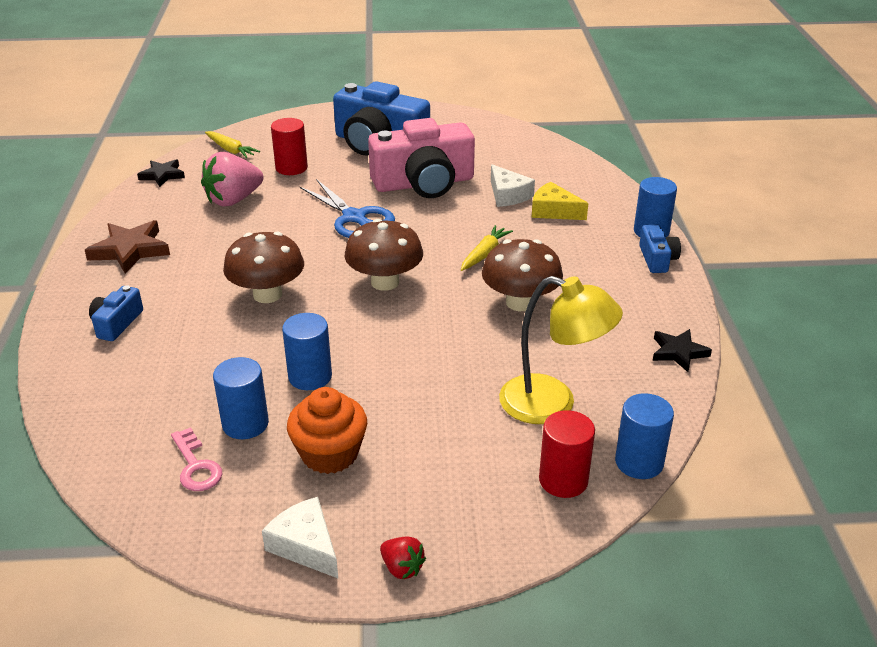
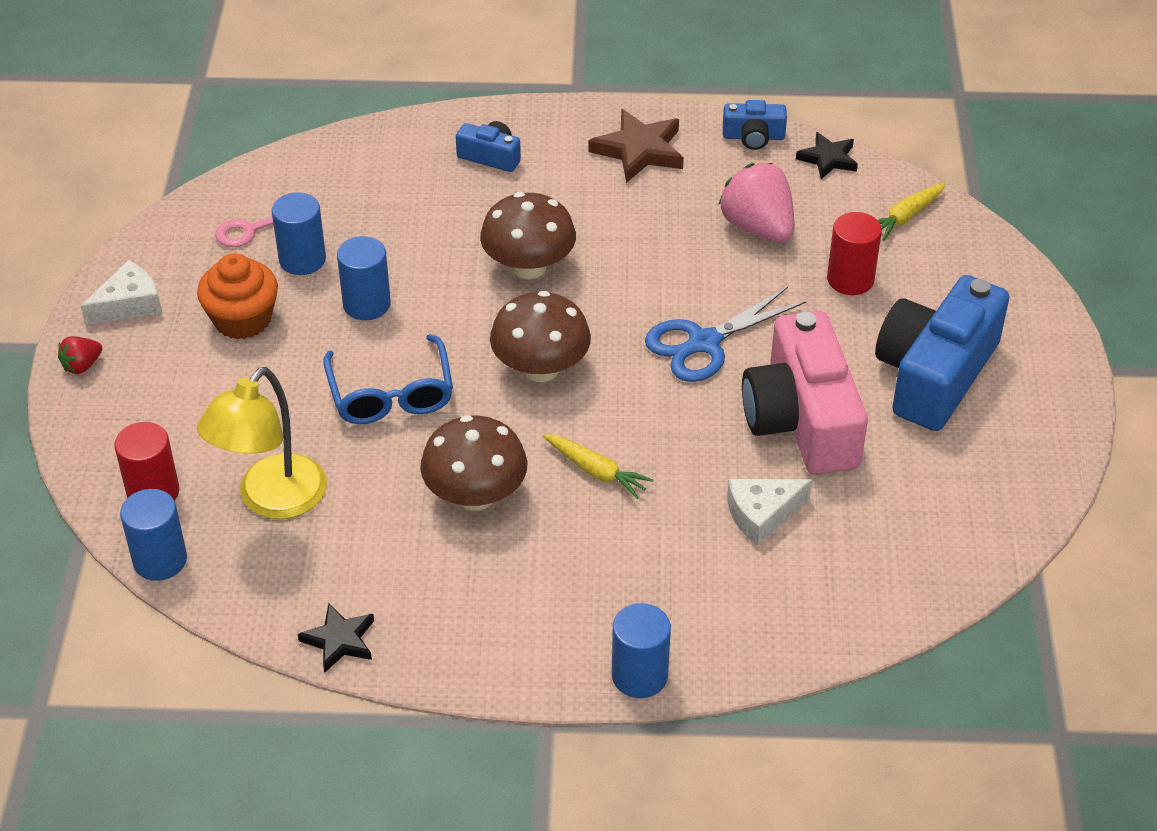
camera: 95 degrees right, 10 degrees up
(419, 352) = (391, 393): none -> blue glasses
(554, 211) = (709, 564): yellow cheese -> none
(657, 259) = (561, 666): blue camera -> blue camera (753, 137)

